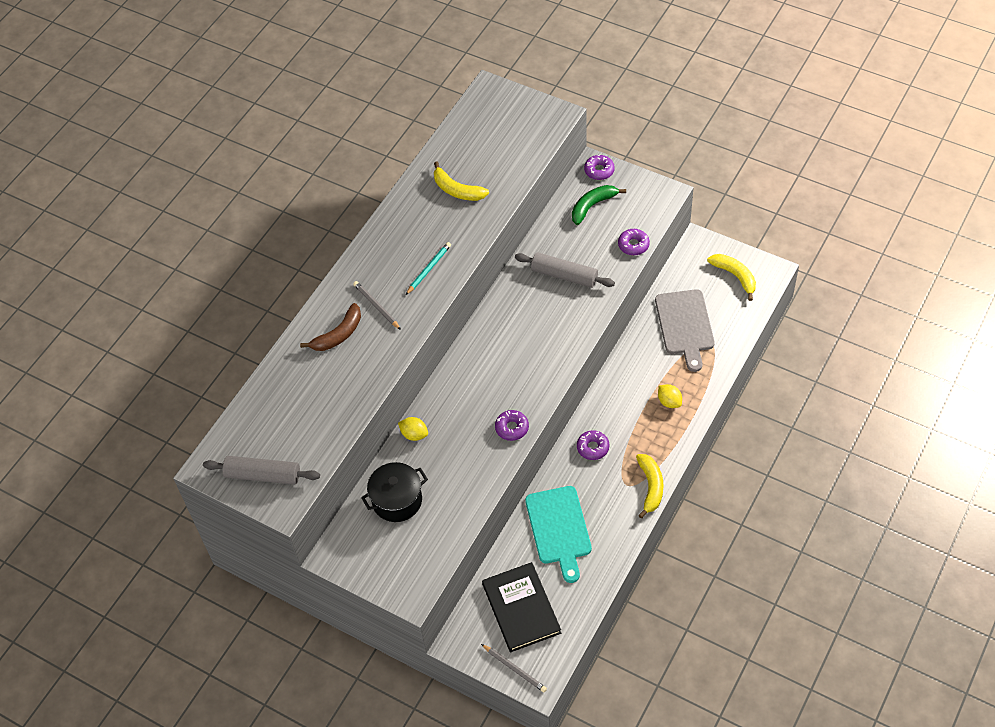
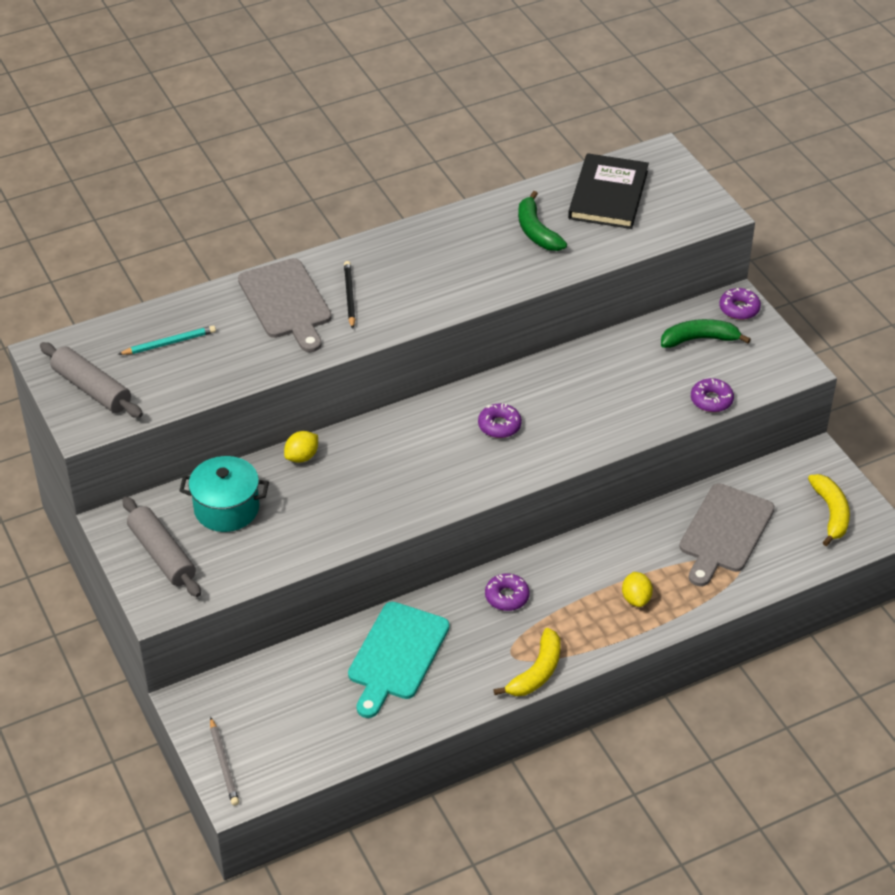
camera: 30 degrees right, 10 degrees down
(338, 335) = (286, 302): brown banana -> grey cutting board
(376, 306) = (349, 296): grey pencil -> black pencil
(397, 500) = (226, 508): black pot -> turquoise pot
(414, 434) = (302, 457): yellow lemon -> yellow lemon turned 75 degrees clockwise
(429, 269) = (436, 289): turquoise pencil -> turquoise pencil (169, 343)
(457, 190) = (536, 231): yellow banana -> green banana
(512, 428) = (410, 506): purple donut -> purple donut (499, 425)
(521, 608) = (284, 709): black book -> black book (608, 195)
(564, 275) = (604, 390): grey rolling pin -> grey rolling pin (162, 555)

